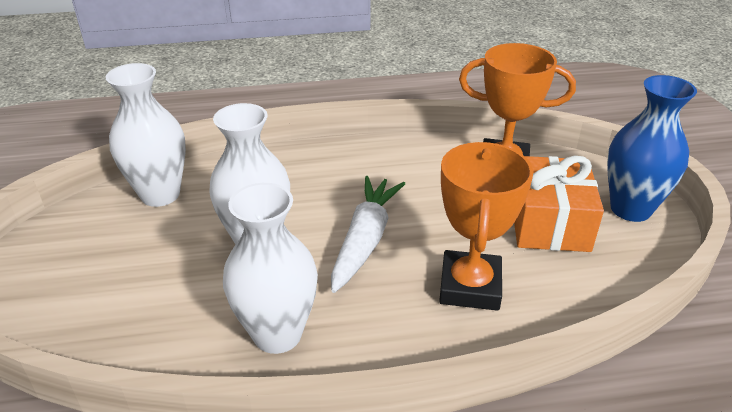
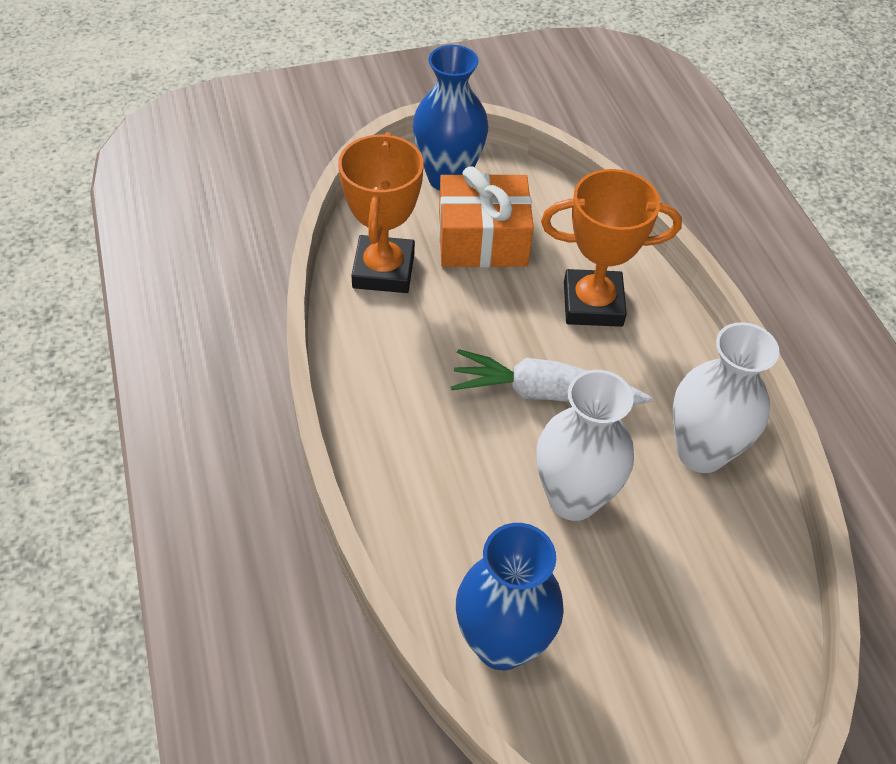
camera: 100 degrees left, 15 degrees up
(160, 194) = (502, 643): white vase -> blue vase

